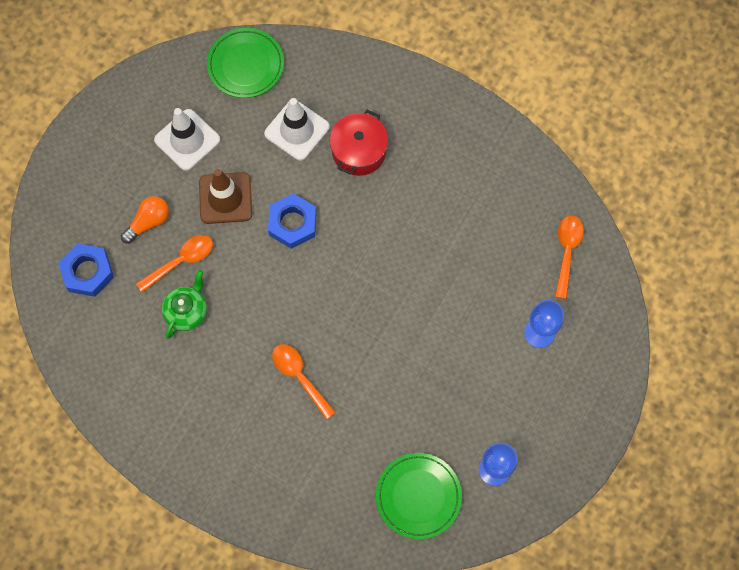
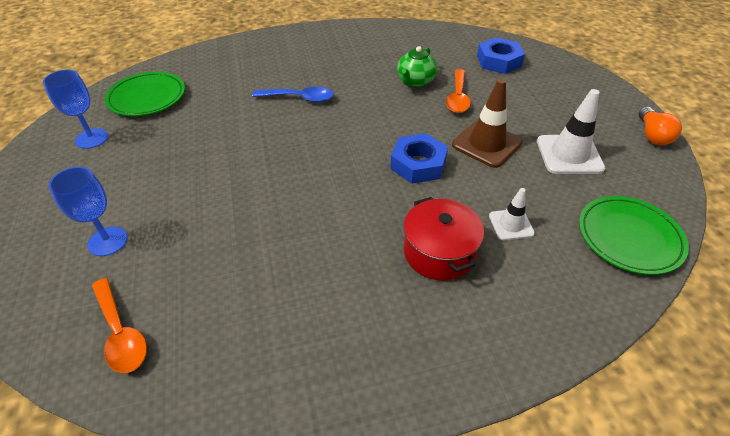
camera: 135 degrees right, 25 degrees down
(149, 222) = (509, 100): orange light bulb -> orange light bulb (652, 135)
(187, 312) = (415, 81): green teapot -> green teapot turned 45 degrees clockwise
(297, 130) = (511, 224): white traffic cone -> white traffic cone, size x0.58
(299, 377) = (299, 98): orange spoon -> blue spoon

